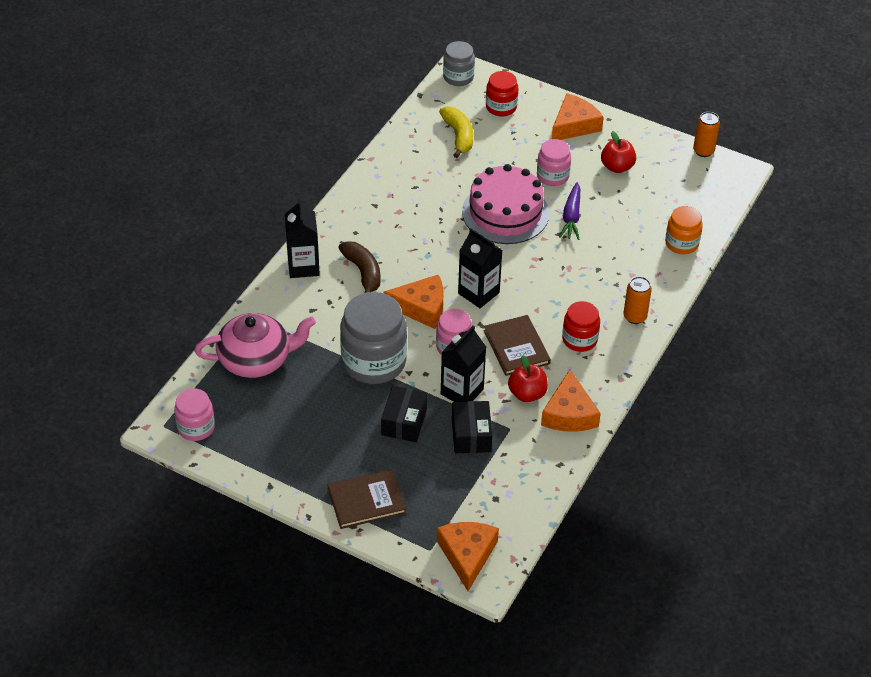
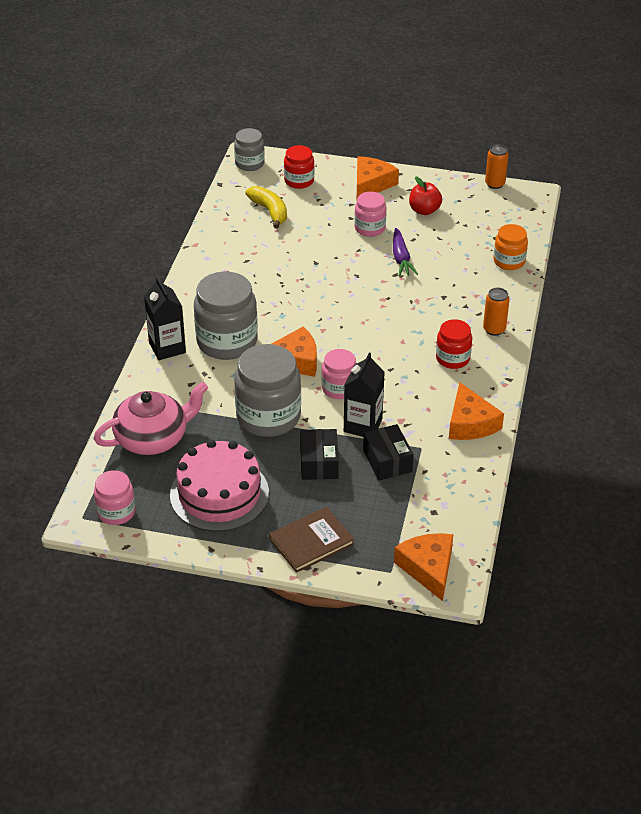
camera: 15 degrees left, 5 degrees down
(363, 272) = (227, 342): brown banana -> grey jar
(478, 293) = (343, 338): black carton -> none
(505, 212) = (339, 266): pink cake -> pink cake (219, 494)
(516, 347) = (397, 377): brown book -> none
(527, 394) = (424, 414): red apple -> none

